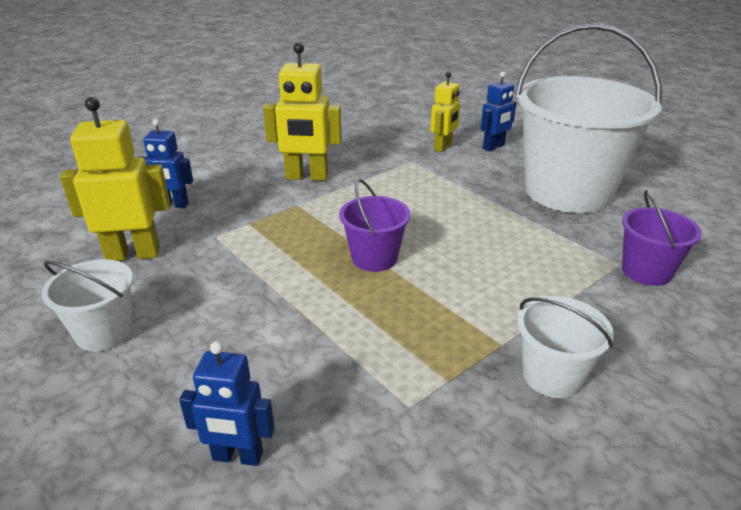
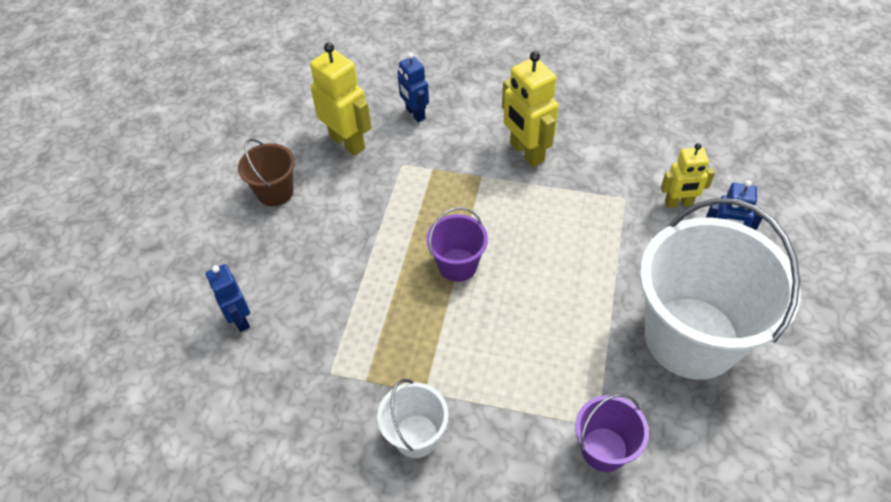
camera: 55 degrees right, 20 degrees up
(104, 332) = (275, 192): white bucket -> brown bucket

